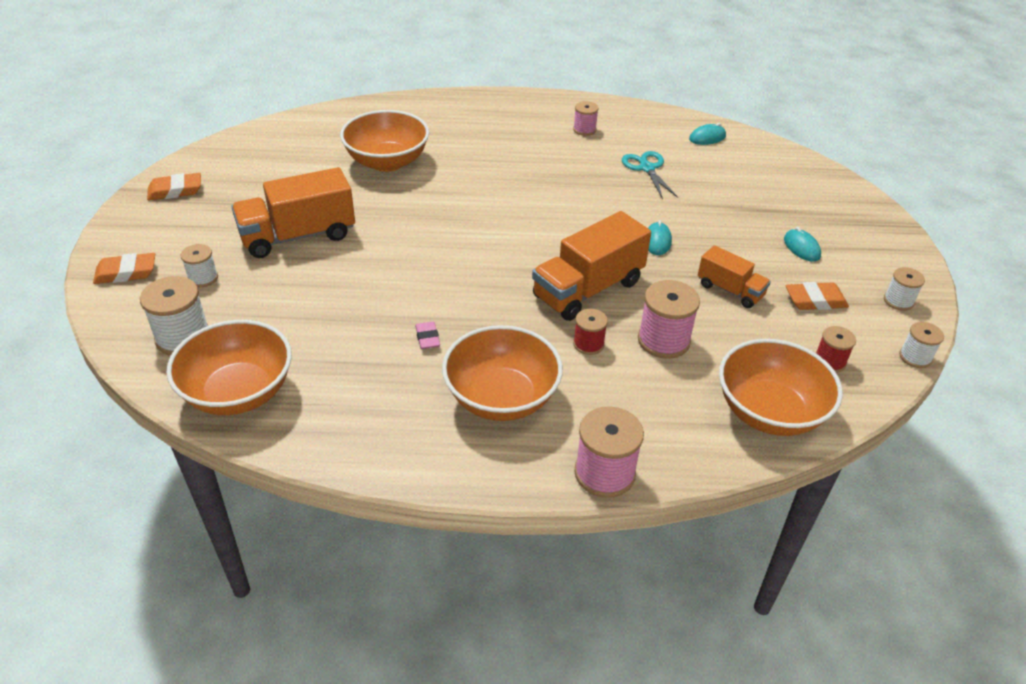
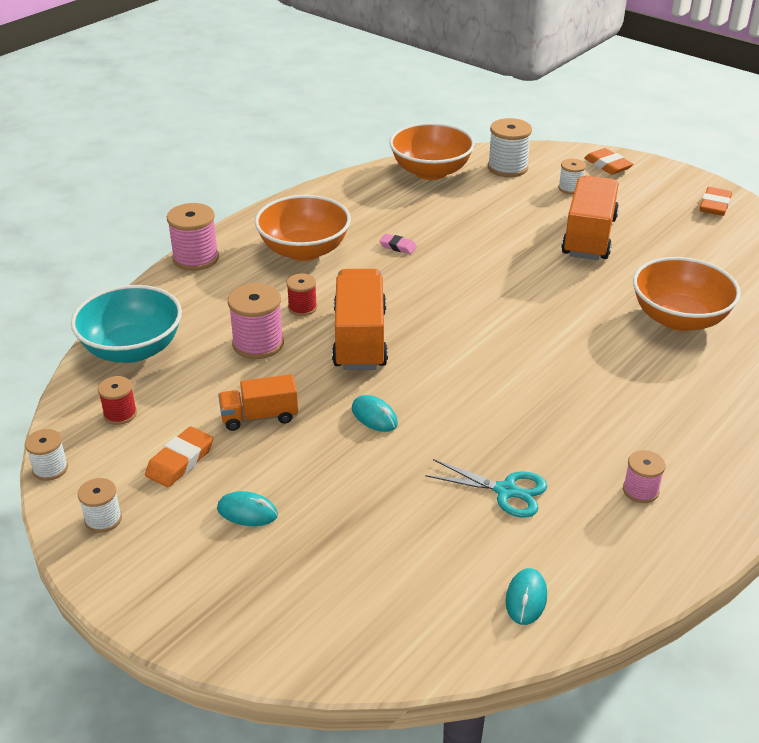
camera: 130 degrees right, 5 degrees down
(126, 273) = (607, 165): orange eraser -> orange eraser turned 60 degrees counterclockwise
(769, 412) = (132, 349): orange bowl -> turquoise bowl

